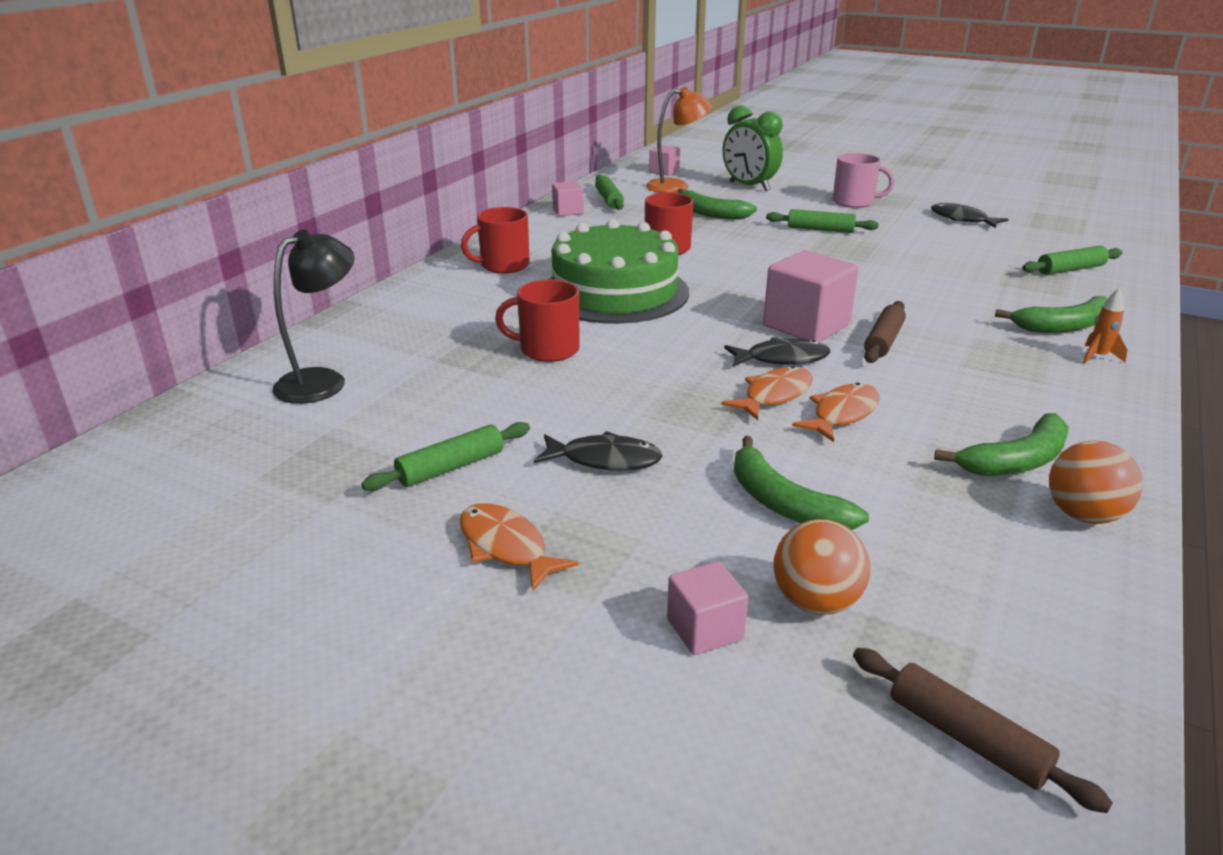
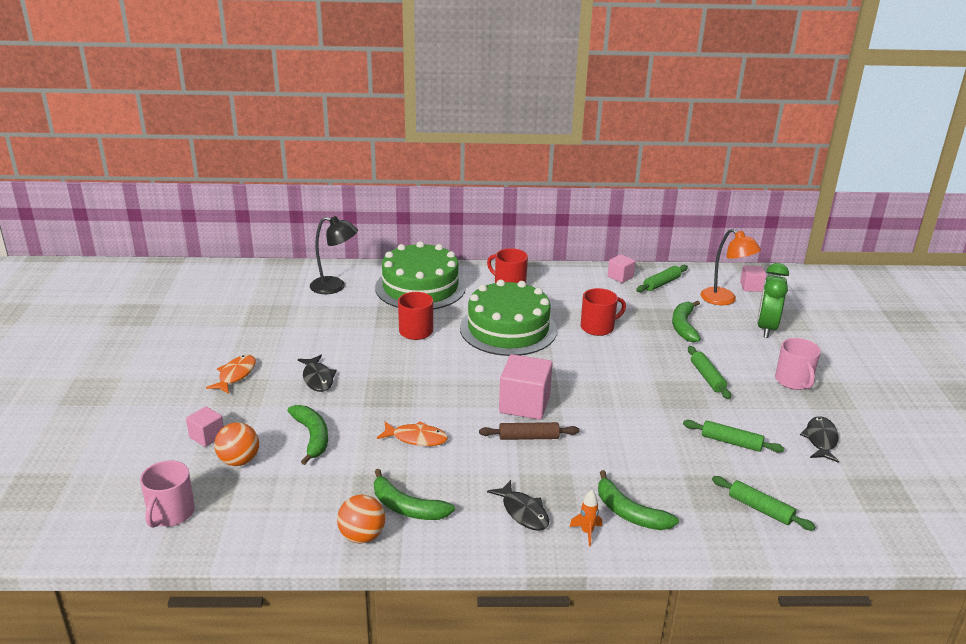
camera: 60 degrees right, 0 degrees up
(426, 318) = (420, 287): none -> green cake
(451, 467) = (285, 343): green rolling pin -> green rolling pin (731, 442)
(774, 395) = (420, 412): orange fish -> none
(782, 359) = (469, 405): black fish -> black fish (523, 512)
(783, 503) = (312, 437): green banana -> green banana turned 135 degrees clockwise
(966, 738) = (171, 513): brown rolling pin -> pink mug

